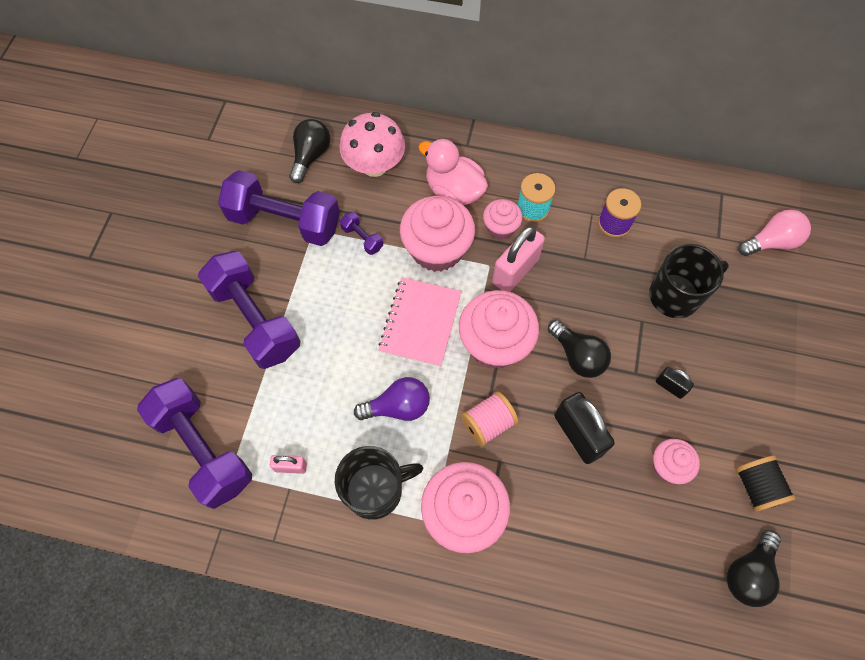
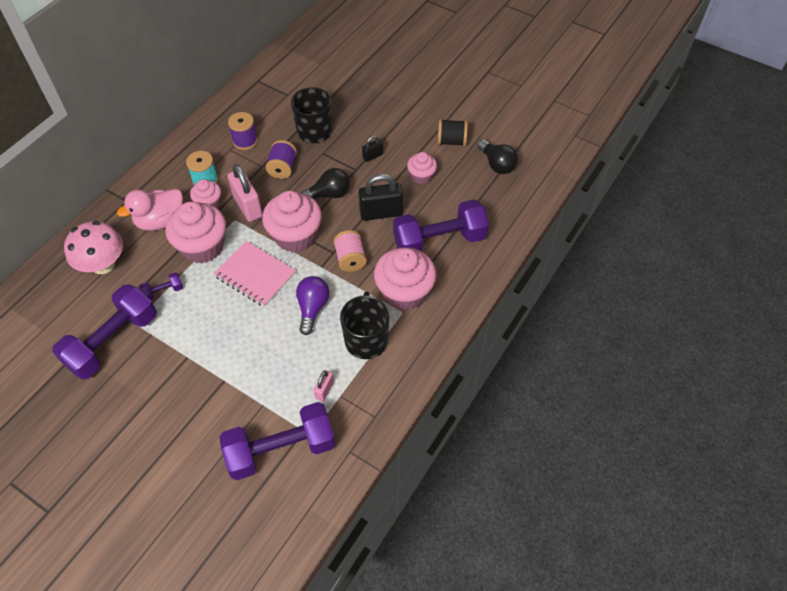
camera: 70 degrees left, 10 degrees down
(255, 319) = (190, 385): purple dumbbell -> purple dumbbell (439, 240)
(311, 156) = (63, 306): black light bulb -> none
(593, 284) = (283, 168): none -> purple spool
(771, 242) = (305, 72): pink light bulb -> none

